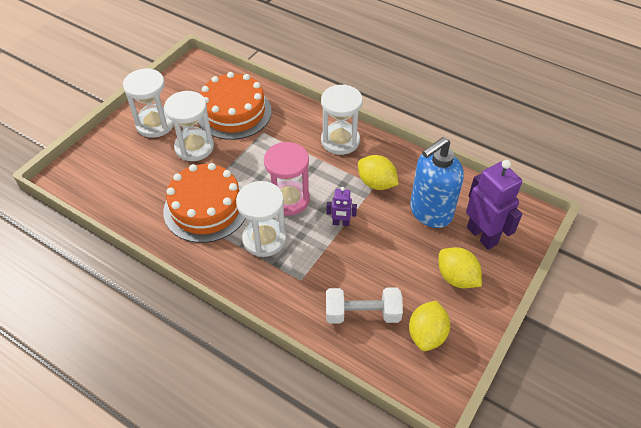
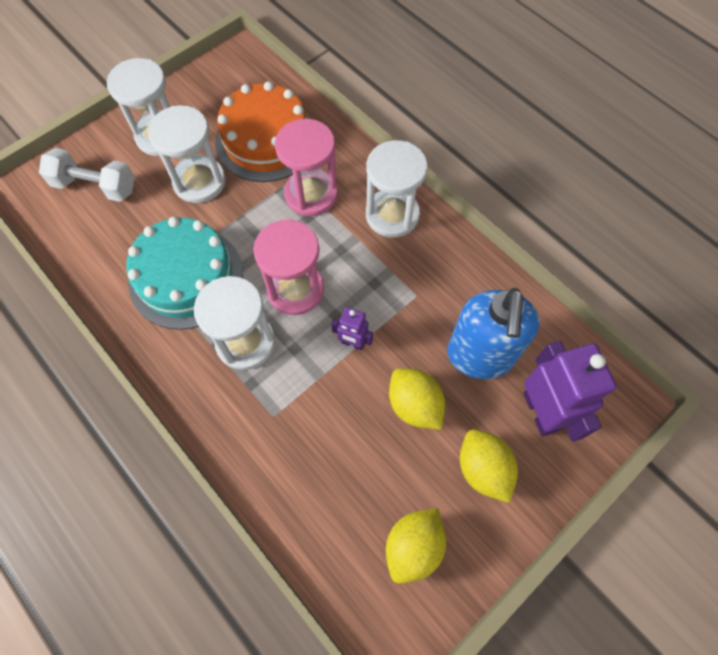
camera: 15 degrees right, 15 degrees up
(206, 208) = (186, 277): orange cake -> turquoise cake
(278, 139) = (311, 194): none -> pink hourglass
(362, 313) = (337, 489): white dumbbell -> white dumbbell (95, 186)
(376, 183) = (420, 293): yellow lemon -> yellow lemon (414, 405)
(430, 212) = (479, 356): blue soap dispenser -> blue soap dispenser turned 60 degrees counterclockwise

